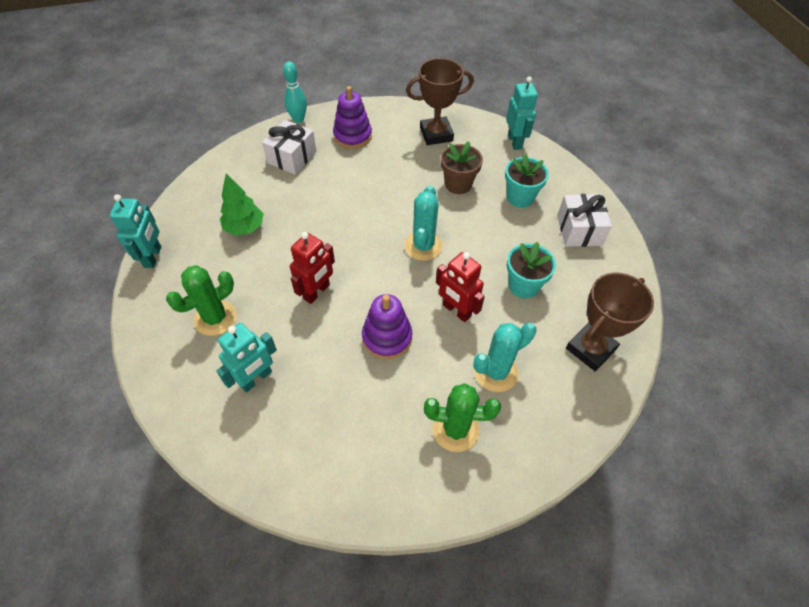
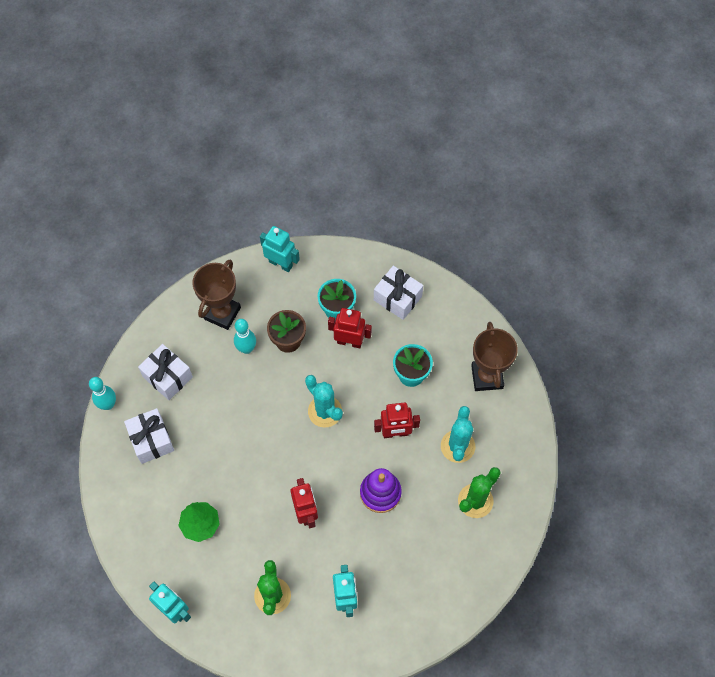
camera: 50 degrees left, 10 degrees up
(352, 136) = (167, 377): purple stacking toy -> white gift
(423, 164) = (246, 348): none -> turquoise bowling pin
(502, 223) = (349, 342): none -> red robot

